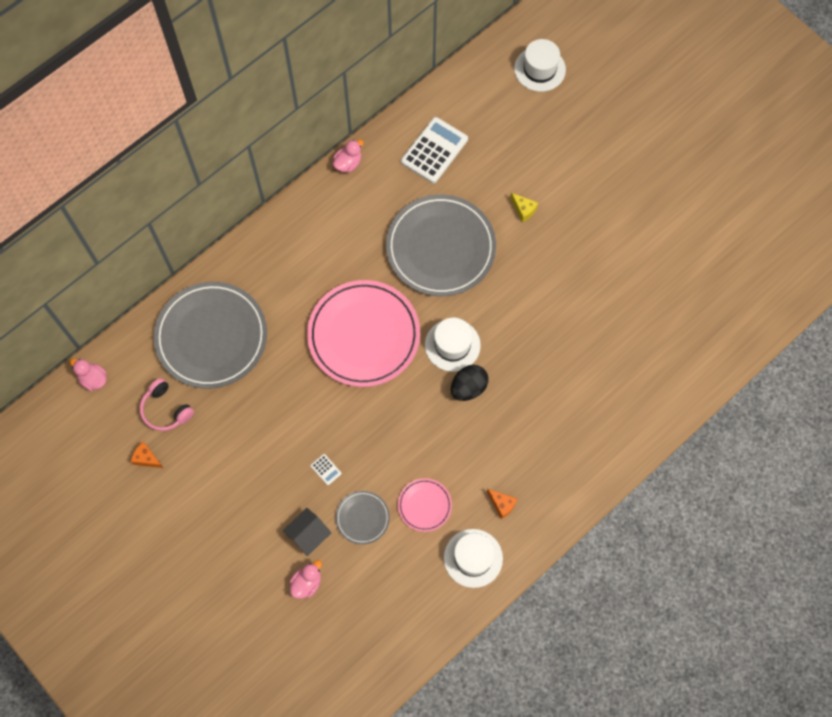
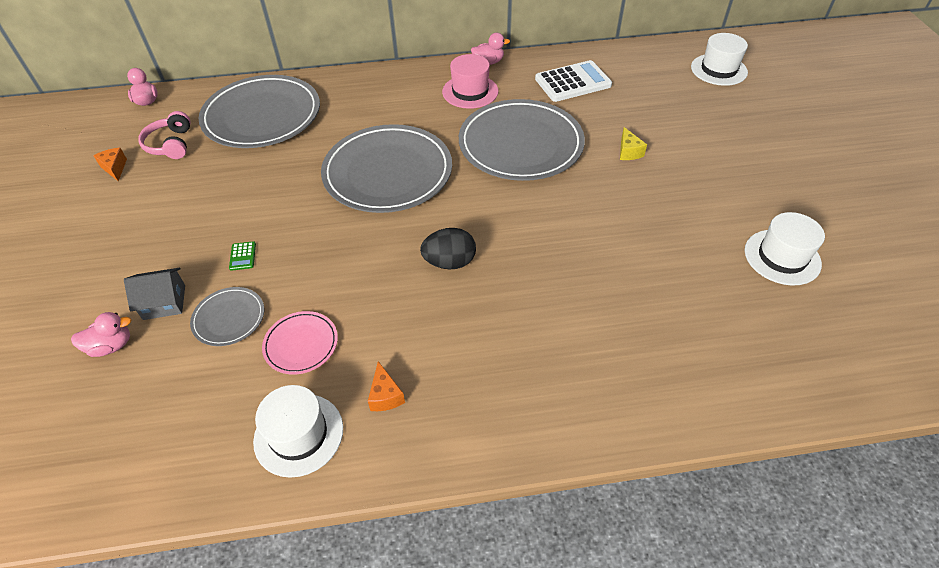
camera: 35 degrees right, 20 degrees down
(326, 469) = (242, 256): white calculator -> green calculator
(359, 209) = (470, 91): none -> pink hat
(363, 335) = (388, 173): pink plate -> grey plate
(452, 345) = (465, 219): white hat -> white hat (782, 257)

